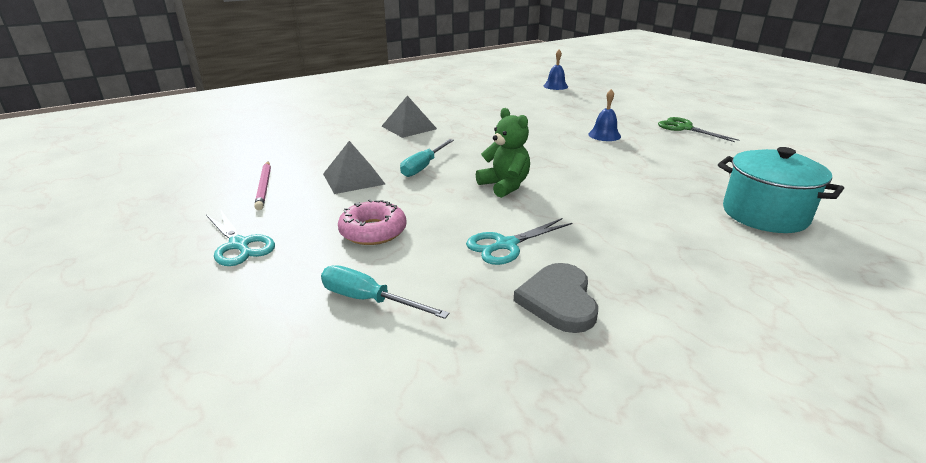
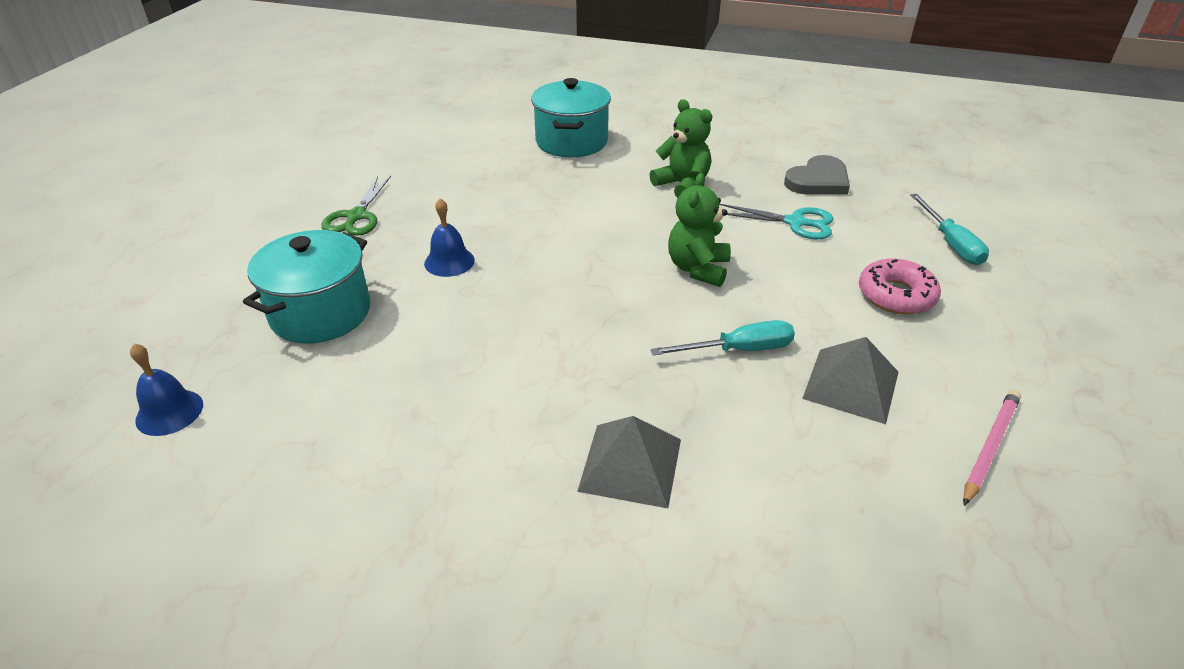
camera: 130 degrees left, 10 degrees up
(239, 245) = (1051, 356): turquoise scissors -> none
(590, 108) = (320, 313): none -> turquoise pot
(626, 227) = (682, 185): none -> green teddy bear

